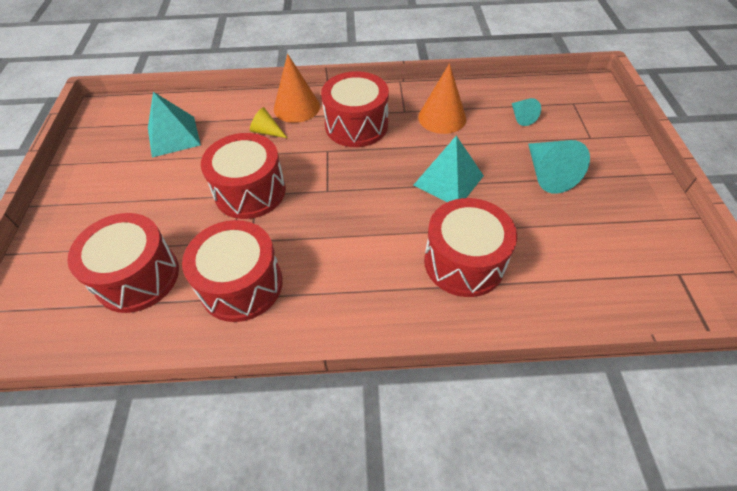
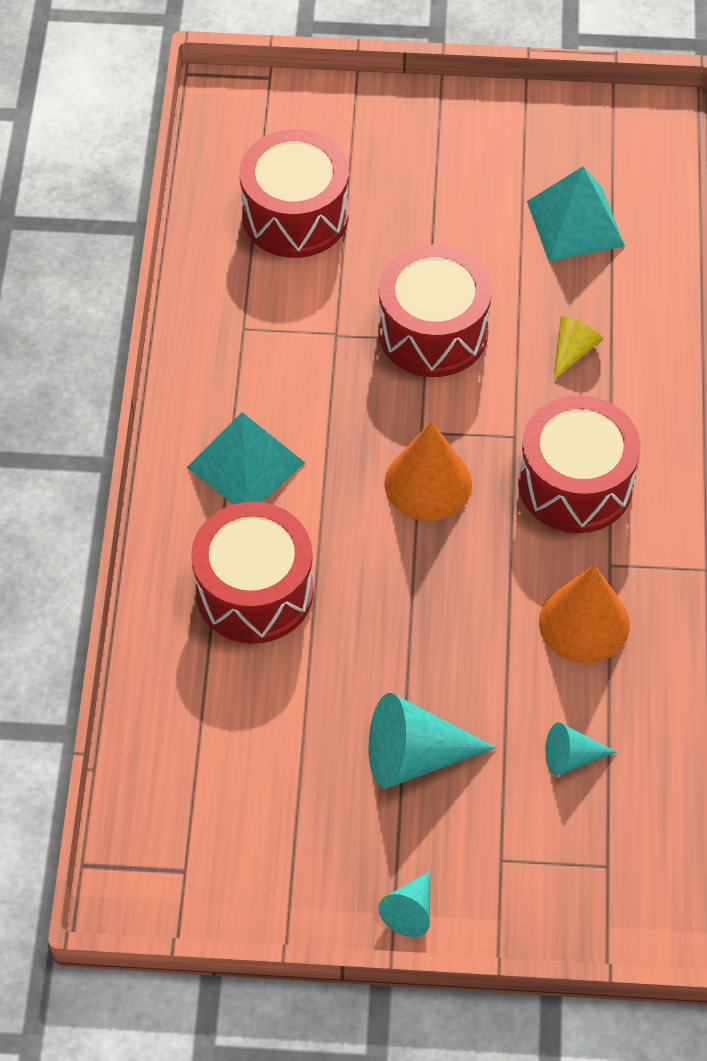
camera: 95 degrees right, 5 degrees up
(241, 285) = (262, 327): red drum -> none
(296, 107) = (636, 395): orange cone -> orange cone (428, 483)
(448, 180) = (420, 603): turquoise pyramid -> turquoise pyramid (245, 465)
(639, 168) = (410, 910): none -> turquoise cone

